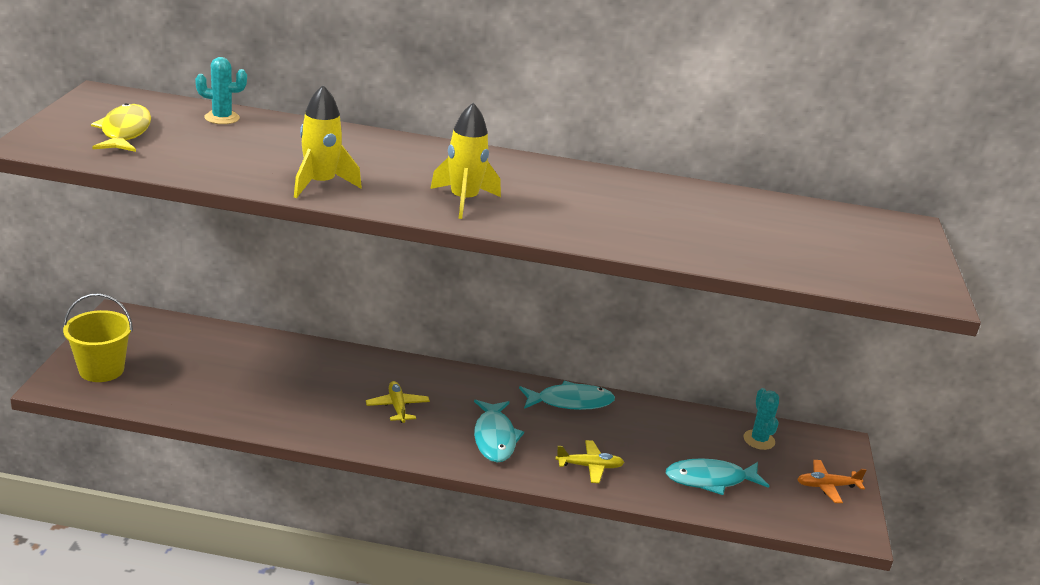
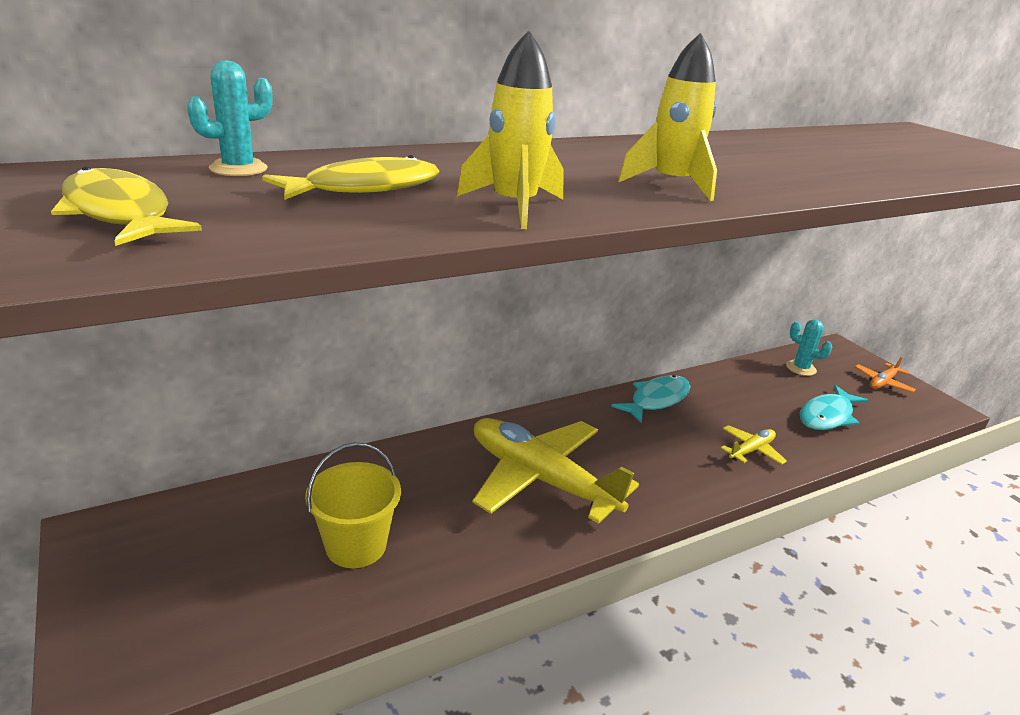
camera: 35 degrees left, 0 degrees up
(101, 370) = (146, 624): yellow bucket -> yellow bucket (356, 545)
(263, 149) = (365, 188): none -> yellow fish
(397, 407) = (541, 479): yellow plane -> yellow plane, size x2.30
(494, 438) = (655, 464): turquoise fish -> none

